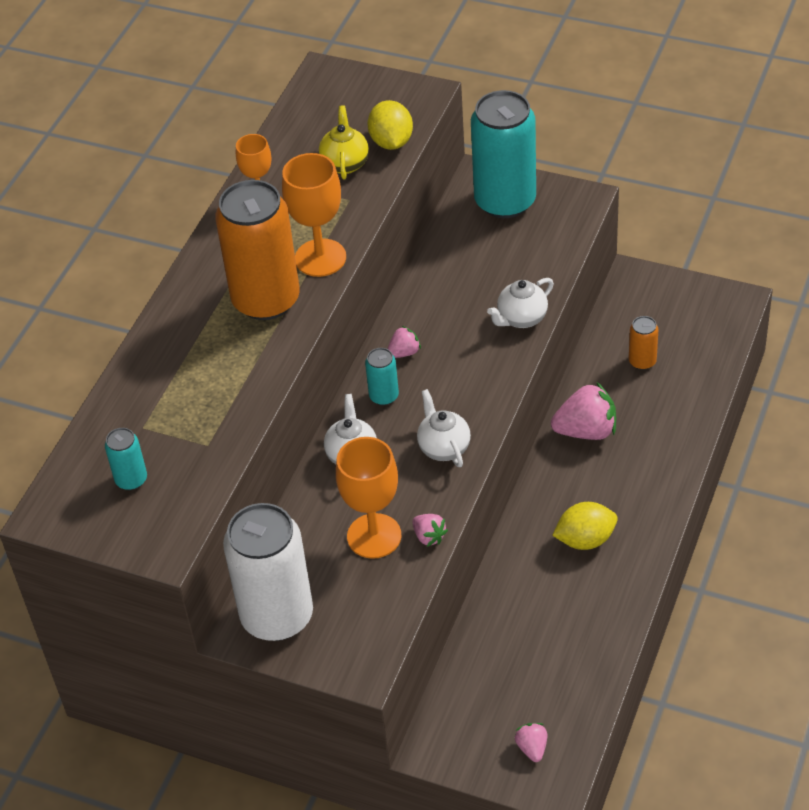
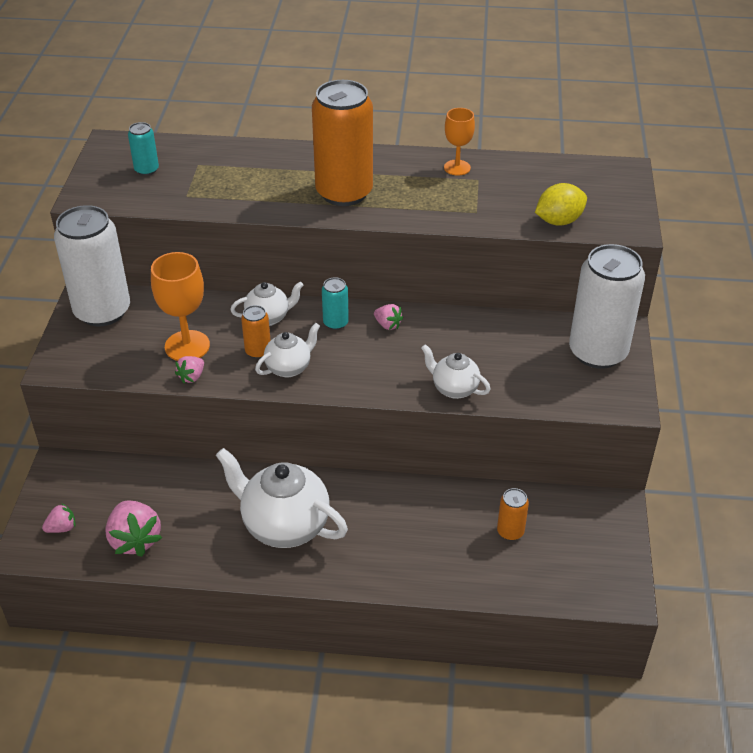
camera: 70 degrees right, 5 degrees down
(320, 258) = (401, 210): orange goblet -> none
(345, 163) = (519, 201): yellow teapot -> none
(407, 471) = (258, 351): none -> orange can
(505, 201) = (597, 352): turquoise can -> white can
(585, 539) = (284, 525): yellow lemon -> white teapot
(586, 431) = (410, 504): pink strawberry -> pink strawberry (135, 540)

